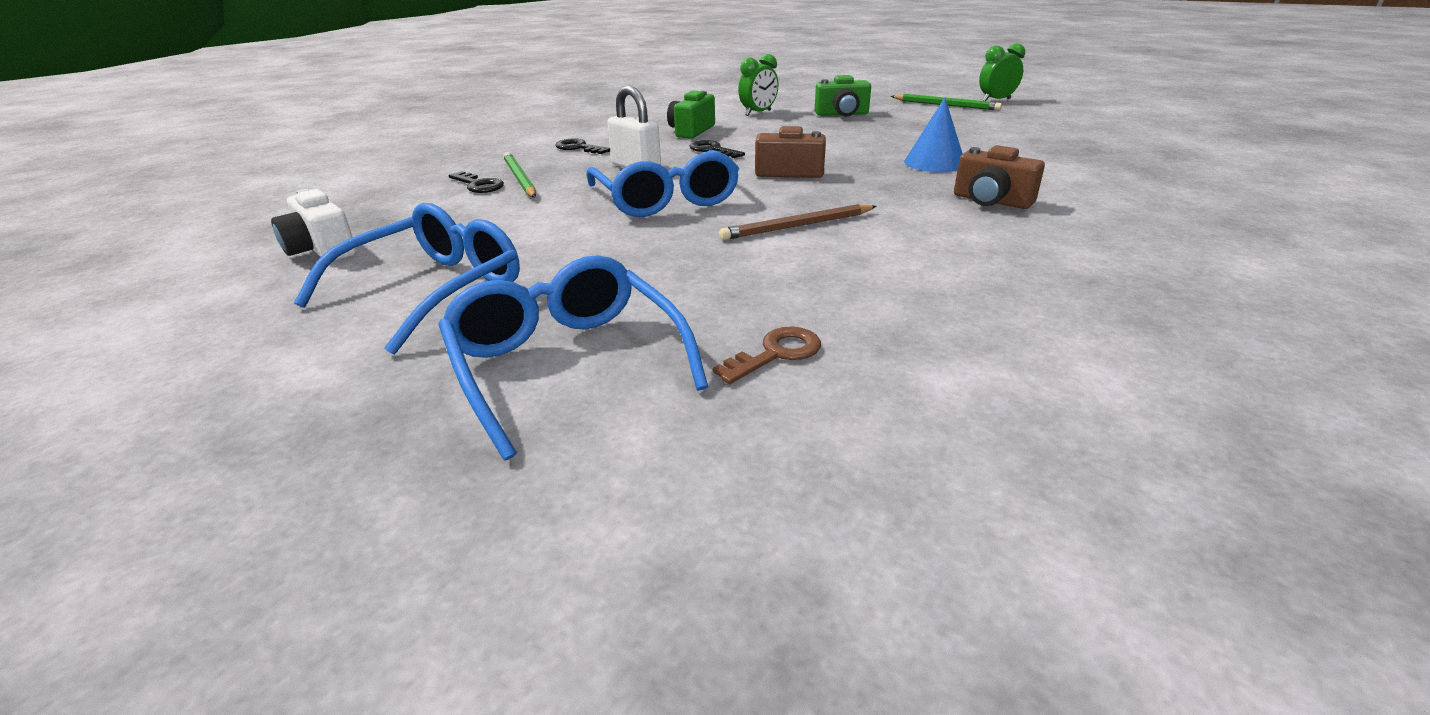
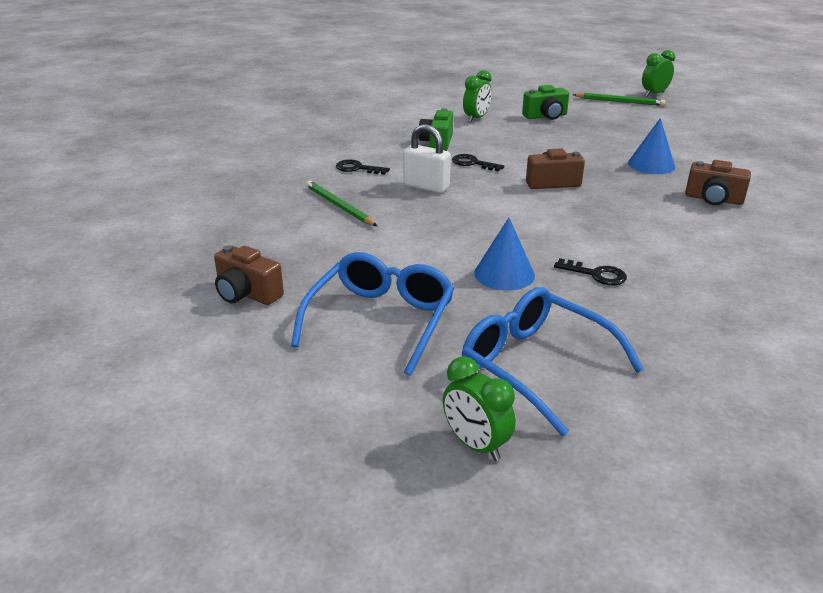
camera: 15 degrees left, 0 degrees up
(321, 249) = (247, 294): white camera -> brown camera
(378, 453) = (476, 445): none -> green clock
(479, 185) = (311, 216): black key -> black key (596, 274)
(636, 257) = (504, 274): none -> blue cone
(666, 199) = (479, 218): blue glasses -> none
(776, 353) = (662, 340): brown key -> none
(798, 226) = (597, 234): brown pencil -> none

